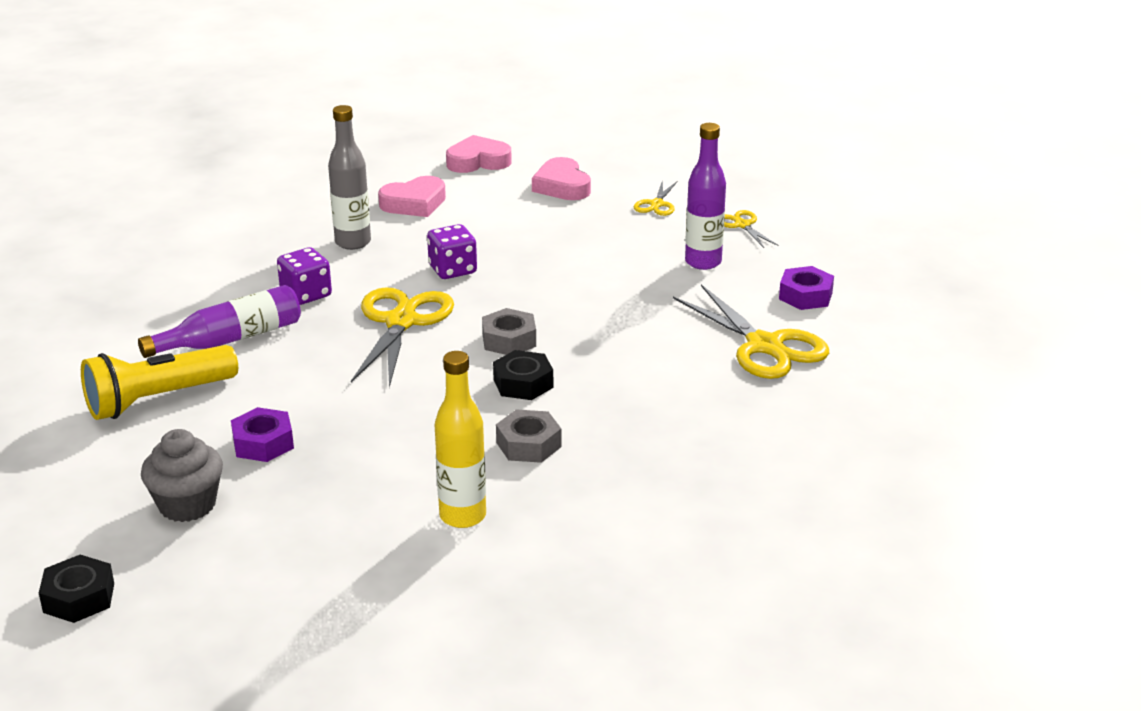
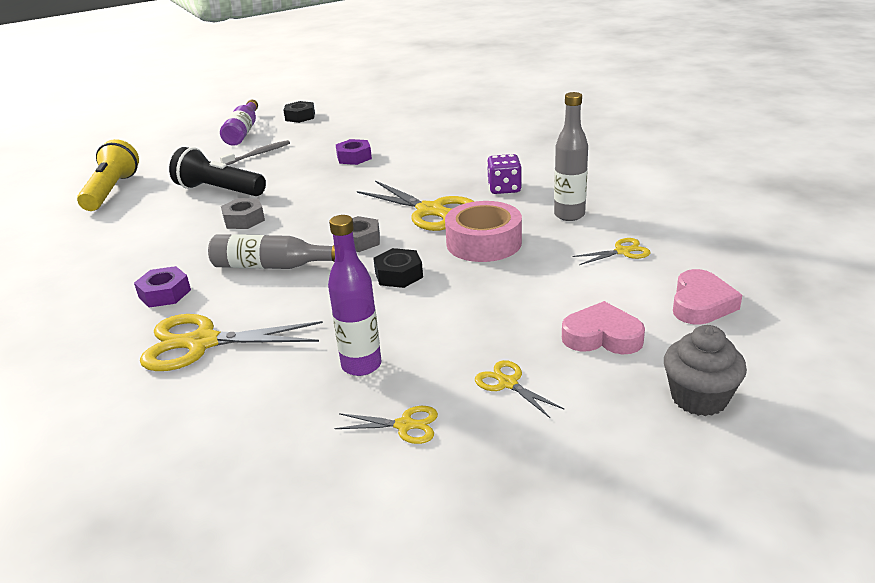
camera: 125 degrees right, 0 degrees up
(158, 400) = (430, 140): yellow flashlight -> yellow flashlight (111, 191)
(187, 505) = (329, 138): grey cupcake -> grey cupcake (699, 398)
(231, 339) = (472, 162): purple bottle -> purple bottle (243, 132)
(299, 552) = (258, 154): none -> grey toothbrush
(414, 203) = (622, 251): pink heart -> yellow scissors
(453, 270) = (484, 243): purple dice -> pink tape
(463, 516) = (219, 190): yellow bottle -> black flashlight
(523, 383) = (304, 233): black nut -> black nut (399, 275)
(610, 371) = (272, 266): none -> grey bottle
(805, 296) = (233, 402): purple nut -> purple nut (164, 293)

